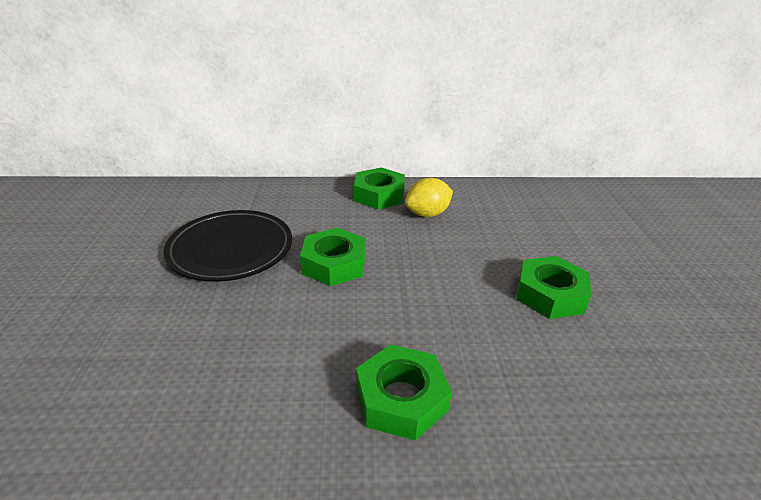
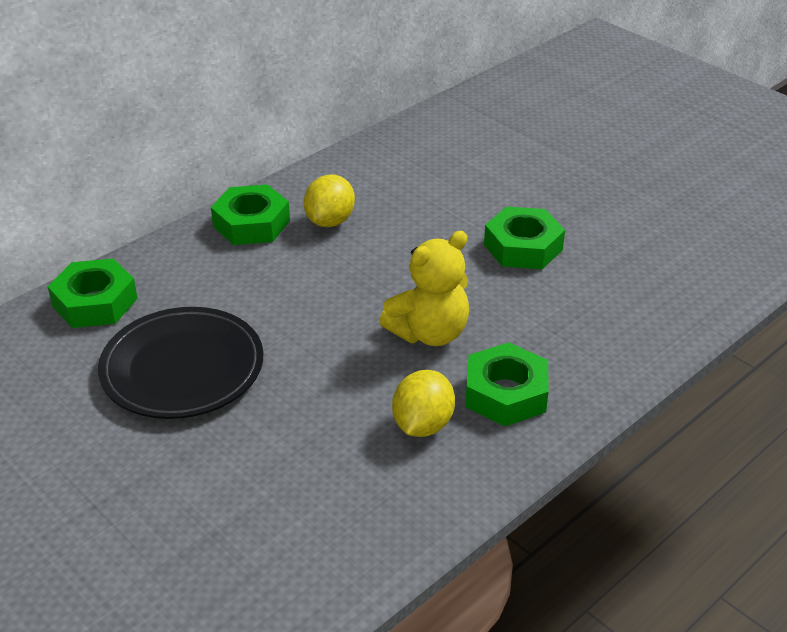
camera: 40 degrees left, 5 degrees up
(308, 379) = (422, 425): none -> yellow lemon
(334, 264) = (310, 323): green nut -> green nut (95, 302)
(401, 315) = (429, 333): none -> yellow teddy bear

